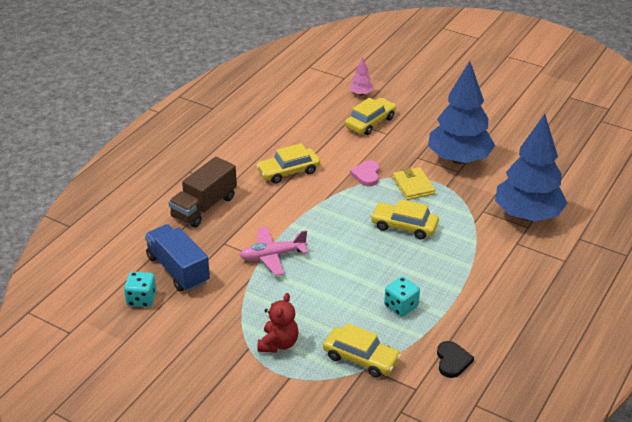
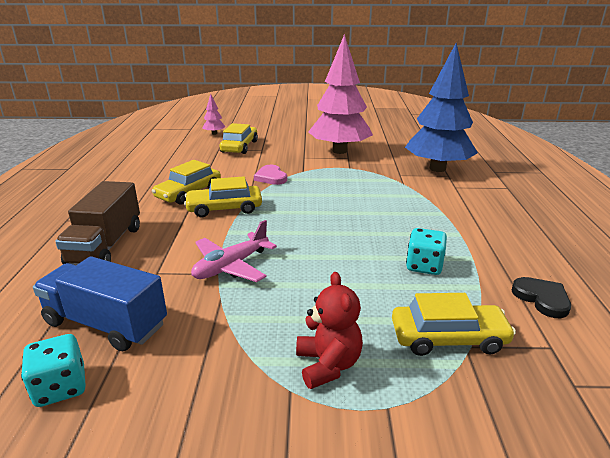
camera: 30 degrees left, 10 degrees down
(404, 226) = (347, 202): yellow car -> yellow car (224, 208)
(413, 186) = (321, 174): yellow wallet -> none
(459, 159) = (340, 151): blue tree -> pink tree

